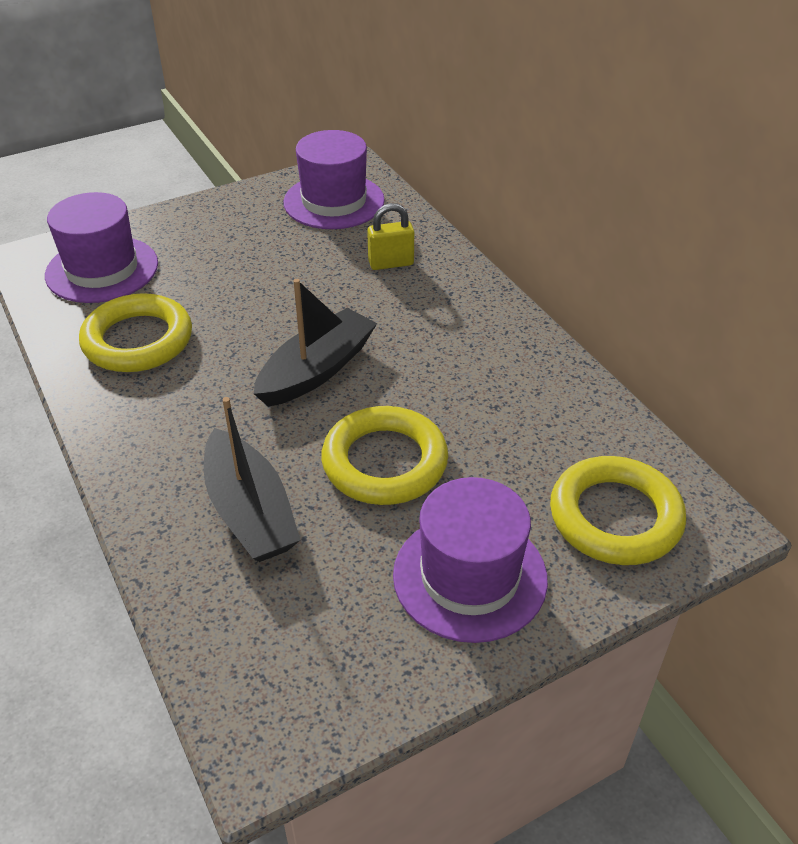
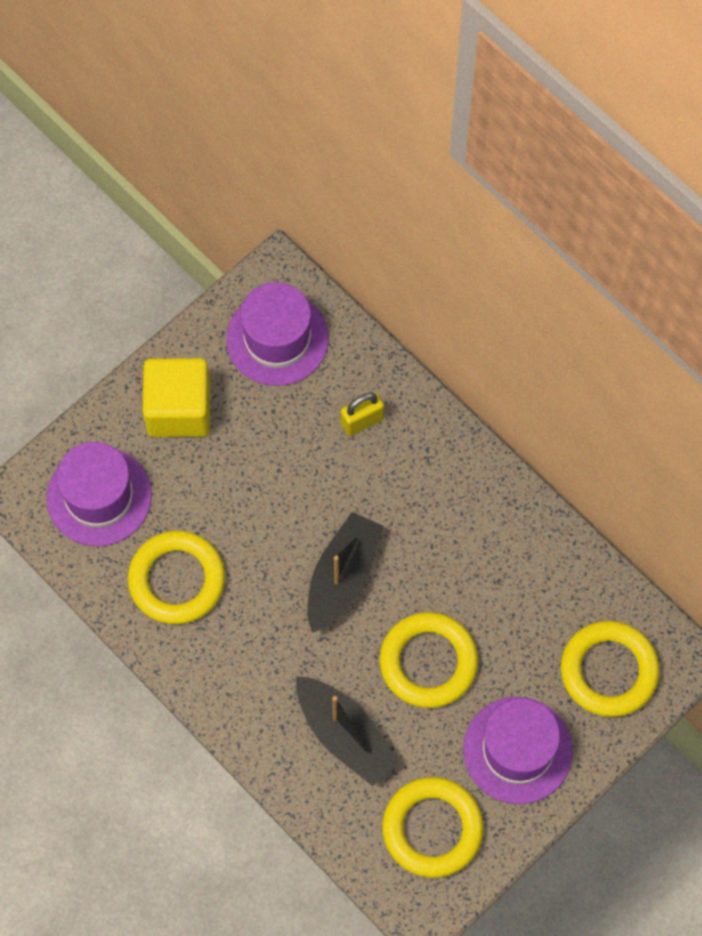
camera: 15 degrees left, 25 degrees up
(216, 228) = (179, 409): none -> yellow cube
(319, 643) = (432, 829): none -> yellow ring

